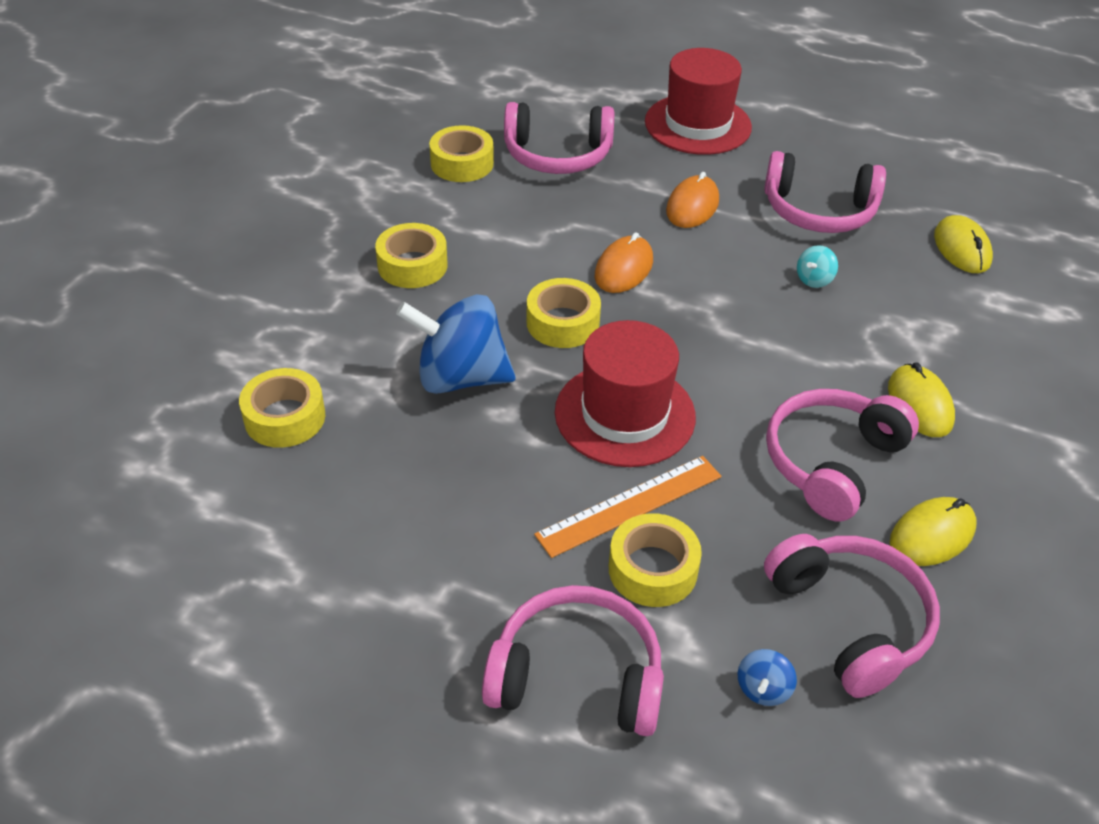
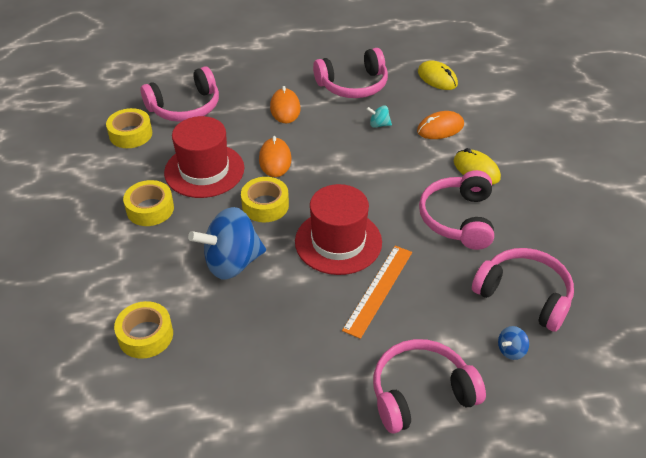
camera: 30 degrees left, 0 degrees up
(652, 569) = (415, 318): yellow tape -> none
(698, 124) = (252, 59): red hat -> red hat (204, 170)
(763, 689) = (511, 350): blue spinning top -> blue spinning top turned 60 degrees clockwise
(814, 280) = (379, 124): turquoise spinning top -> turquoise spinning top turned 90 degrees clockwise
(908, 321) = (440, 128): none -> orange mouse
(932, 535) = (529, 234): yellow mouse -> none

